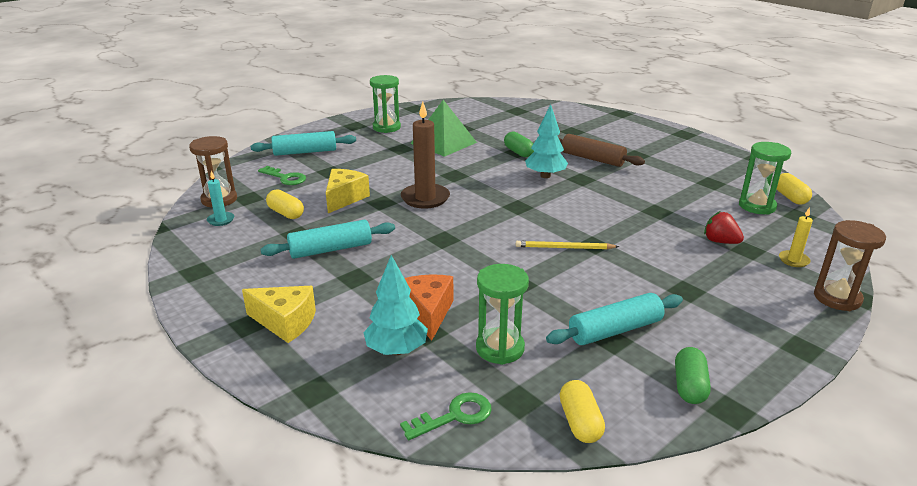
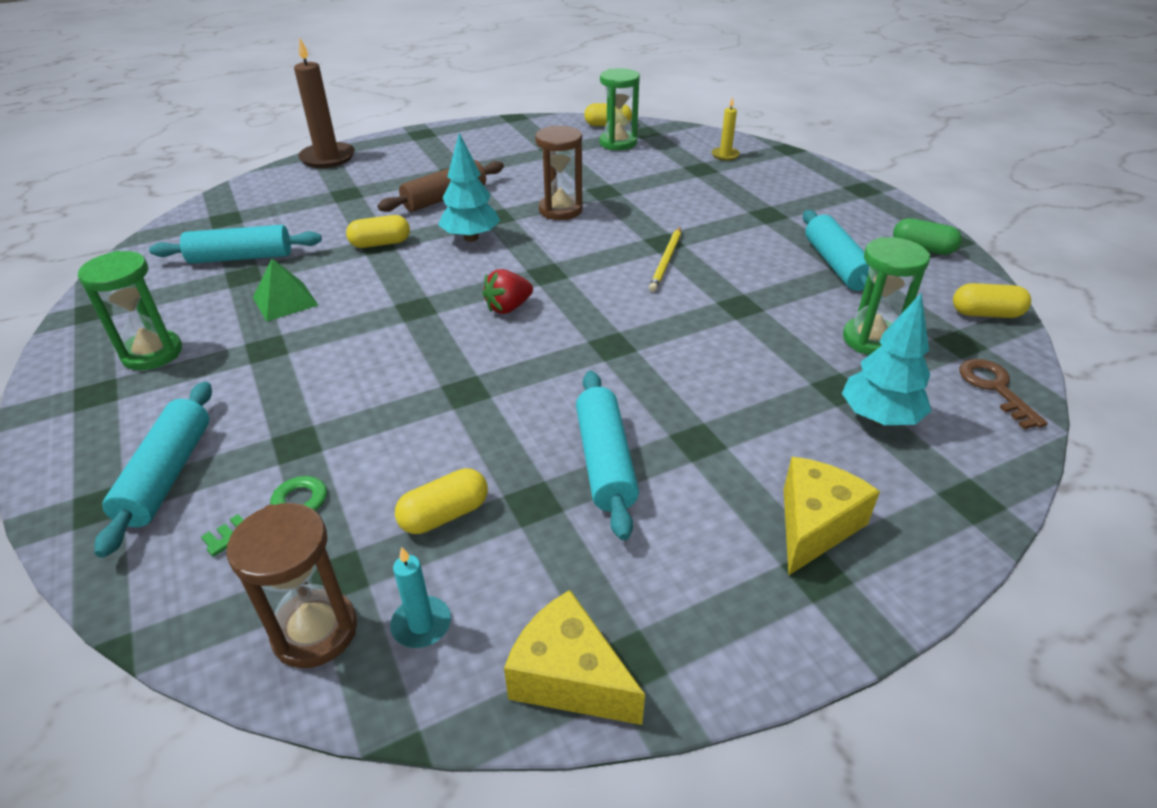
camera: 75 degrees left, 10 degrees up
(344, 198) = (427, 432): yellow cheese -> yellow cheese (569, 677)
(425, 198) = (478, 345): brown candle -> brown candle (327, 158)
(428, 313) = (798, 382): orange cheese -> none
(443, 143) = (285, 301): green pyramid -> green pyramid, size x0.62
(454, 416) = (995, 388): green key -> brown key
(479, 123) = (241, 257): none -> turquoise rolling pin
(518, 152) = (380, 244): green capsule -> yellow capsule
(720, 241) = (681, 176): red strawberry -> red strawberry (508, 308)
(837, 298) = (789, 156): brown hourglass -> brown hourglass (560, 210)

